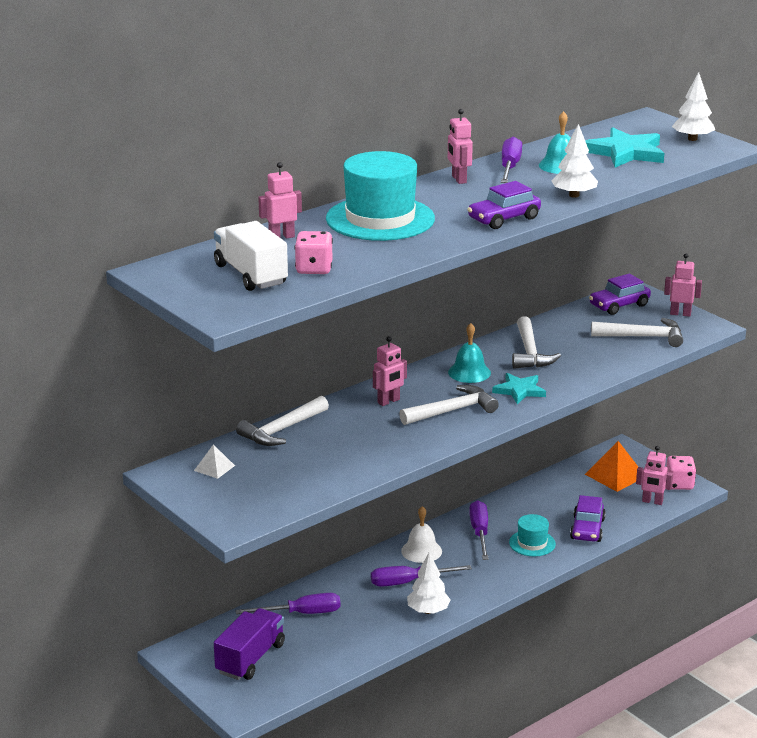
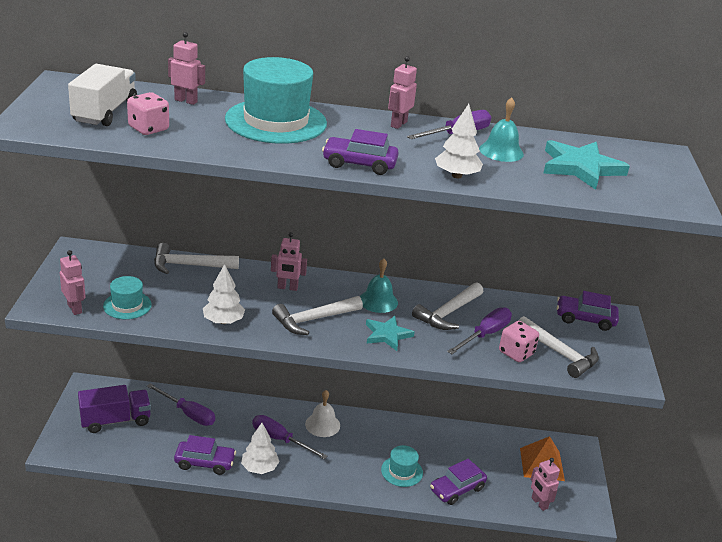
camera: 40 degrees right, 5 degrees up
(214, 468) = (107, 264): white pyramid -> none
(299, 484) = (127, 305): none -> turquoise hat
(380, 636) = (205, 463): none -> purple car
(452, 411) = (314, 319): white hammer -> white hammer turned 135 degrees clockwise
(480, 533) = (379, 439): purple screwdriver -> purple screwdriver (485, 335)
(679, 484) = (582, 505): pink dice -> pink dice (516, 353)
(680, 314) = (625, 354): pink robot -> pink robot (75, 308)
(692, 139) = (669, 185): white tree -> white tree (223, 321)

